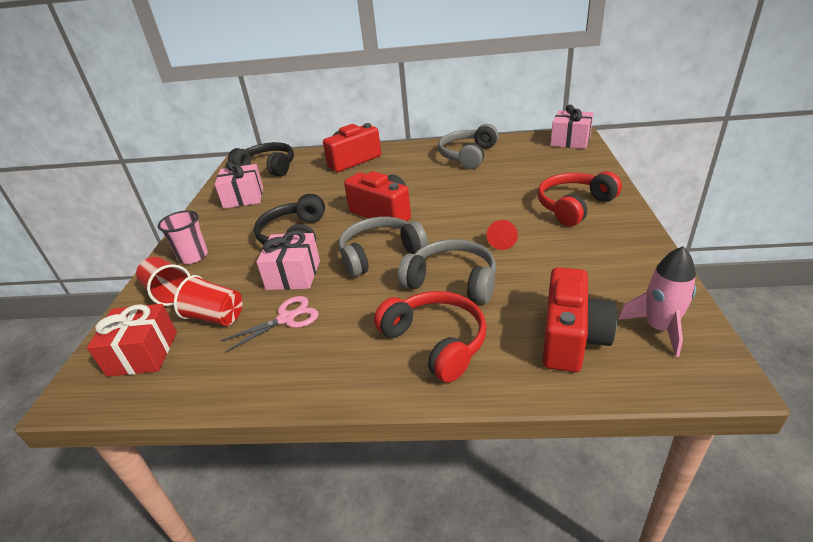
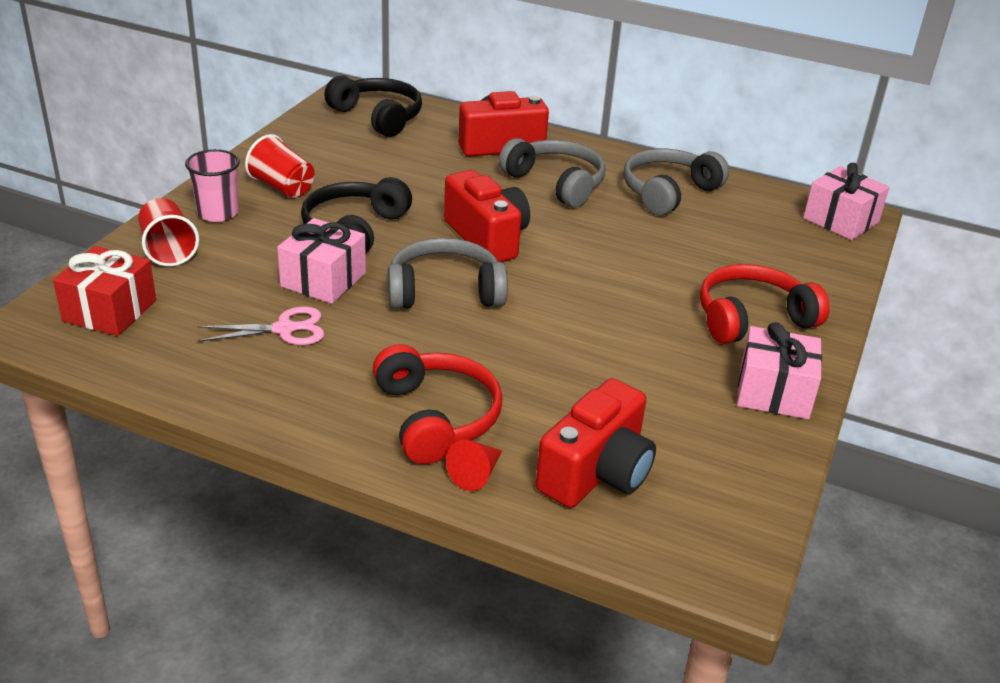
camera: 15 degrees right, 0 degrees up
(216, 317) = (207, 298): red cup -> red cup (282, 187)
(243, 197) = (321, 152): pink gift -> pink gift (773, 392)
(452, 281) = (508, 357): grey headphones -> grey headphones (556, 183)
(502, 241) = (613, 330): red cone -> red cone (476, 474)
(659, 328) = (713, 502): pink rocket -> none

